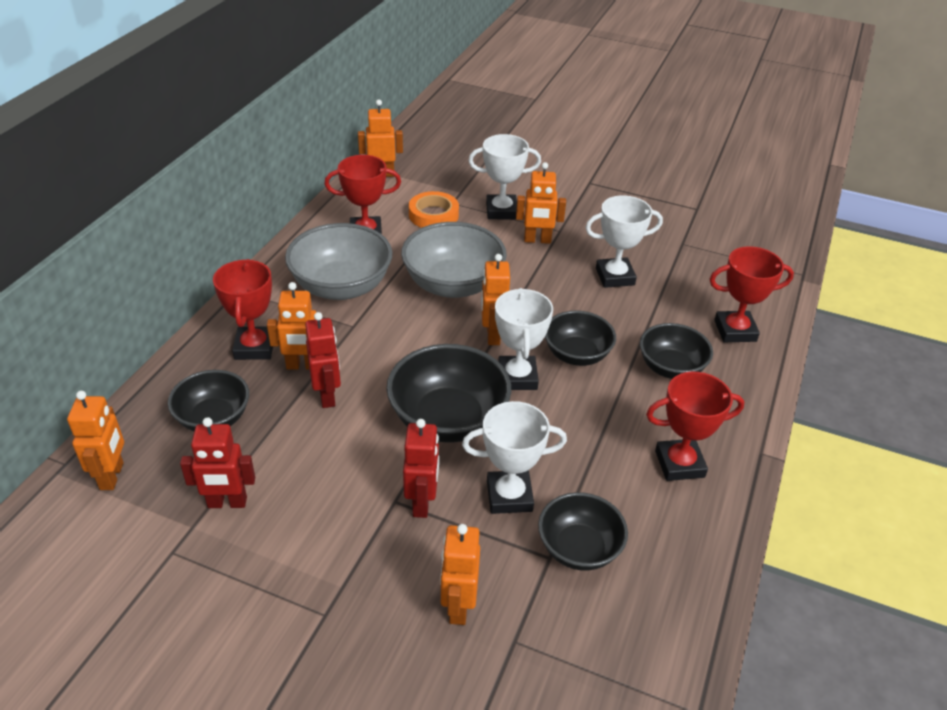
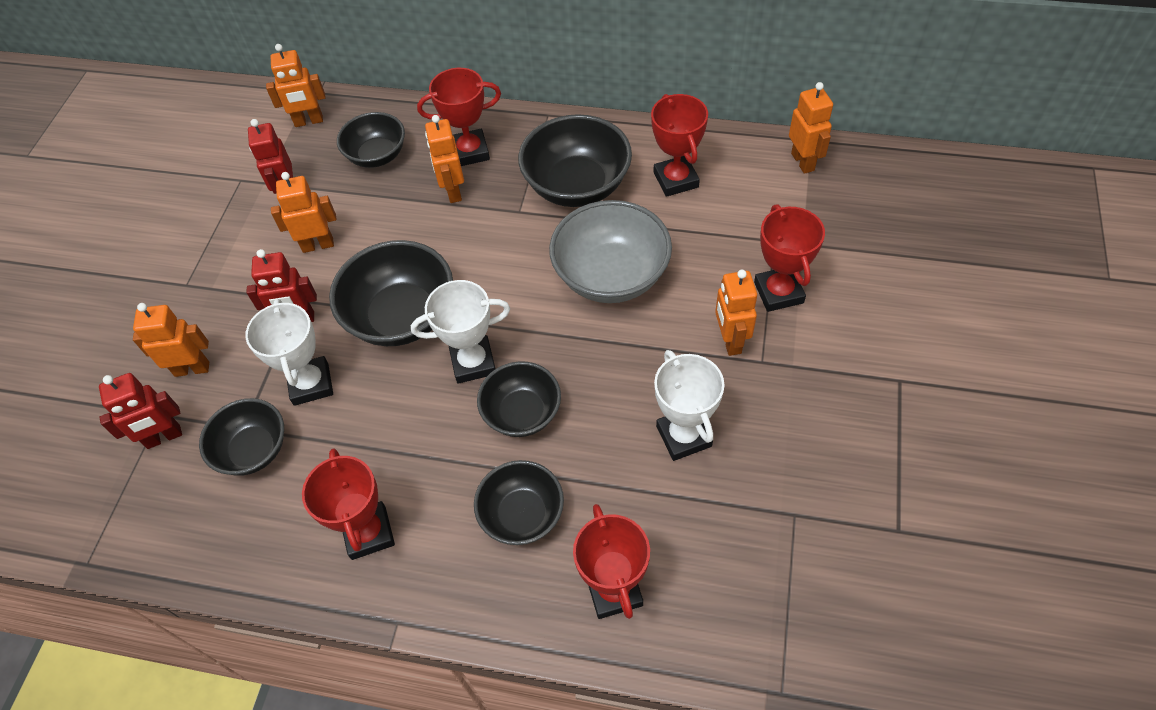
camera: 85 degrees right, 15 degrees up
(327, 396) = (417, 220): red robot -> red robot (164, 437)
(341, 287) = (577, 186): grey bowl -> black bowl
(433, 215) = (739, 229): orange tape -> none
(492, 335) = (535, 328): orange robot -> orange robot (318, 245)
(501, 211) = (778, 292): white trophy -> red trophy

